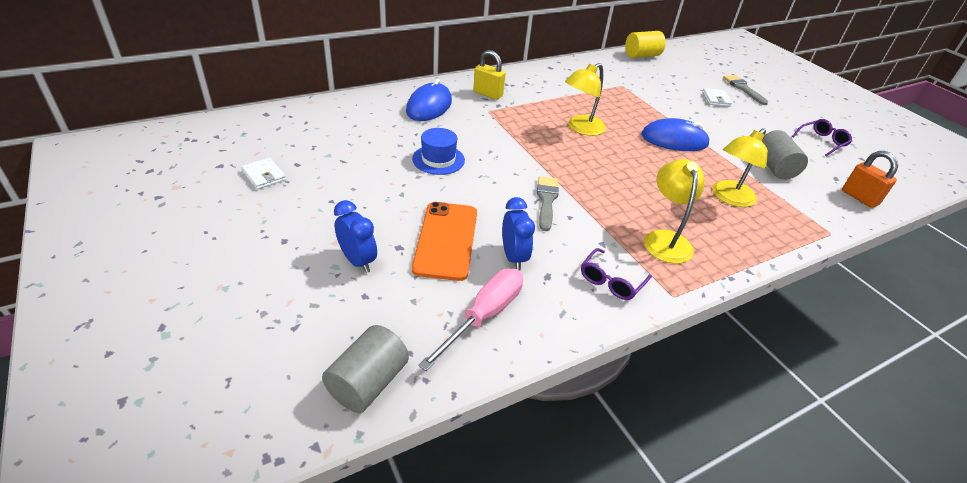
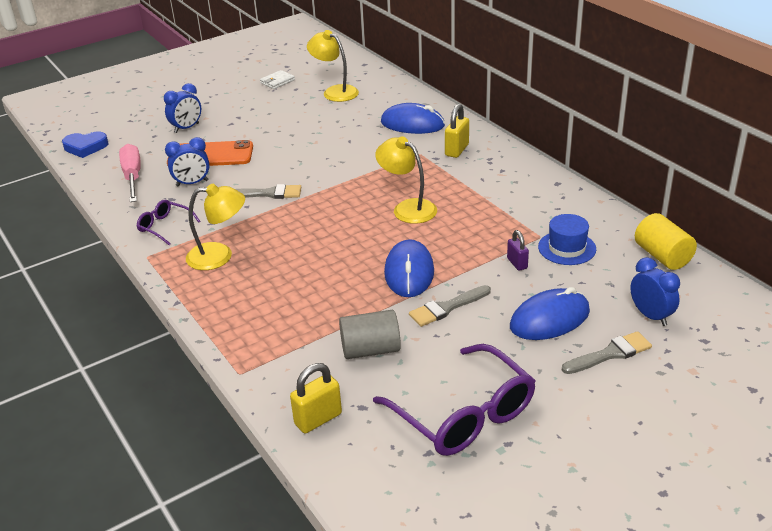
camera: 90 degrees right, 5 degrees down
(368, 383) = (85, 147): grey cylinder -> blue heart
(438, 159) = (319, 139): blue hat -> blue hat (567, 248)
(484, 316) = (132, 177): pink screwdriver -> pink screwdriver turned 135 degrees counterclockwise
(656, 98) = (517, 263): none -> purple padlock
(703, 71) = (651, 316): none -> blue clock
(714, 131) = (447, 307): none -> grey brush
(716, 99) = (549, 319): white wallet -> blue mouse
(729, 198) = (294, 303): yellow lamp -> yellow lamp (335, 92)
(822, 141) = (464, 415): purple glasses -> purple glasses, size x2.00
(859, 198) = (318, 419): orange padlock -> yellow padlock

